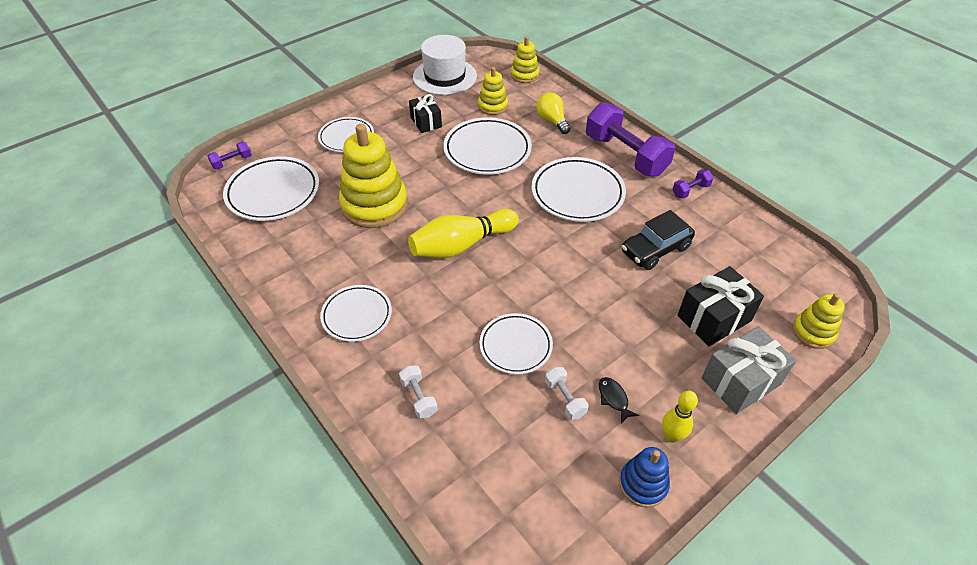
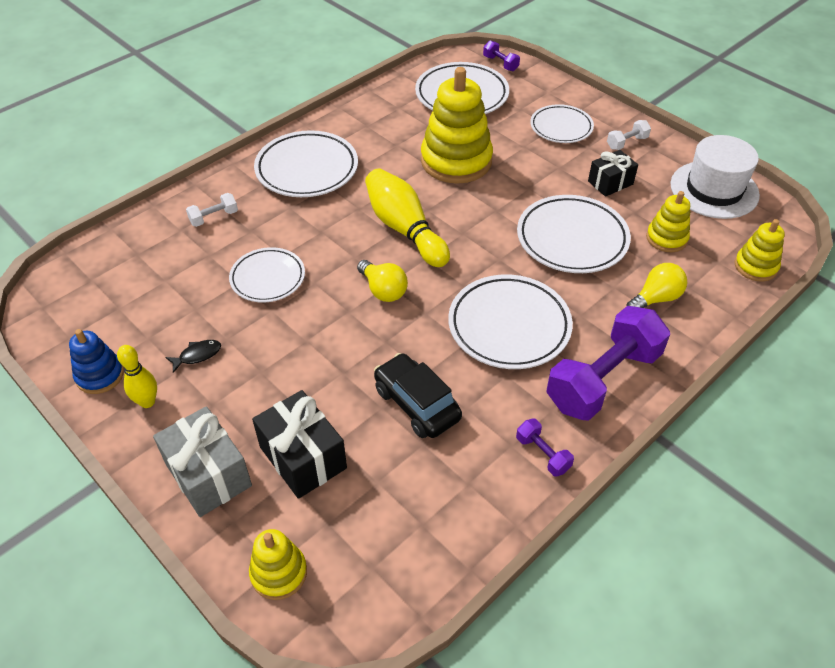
camera: 85 degrees right, 0 degrees up
(357, 315) = (307, 169): white plate -> white plate, size x1.55
(536, 263) = (383, 290): none -> yellow light bulb
(565, 398) = (202, 317): white dumbbell -> white dumbbell (627, 143)

